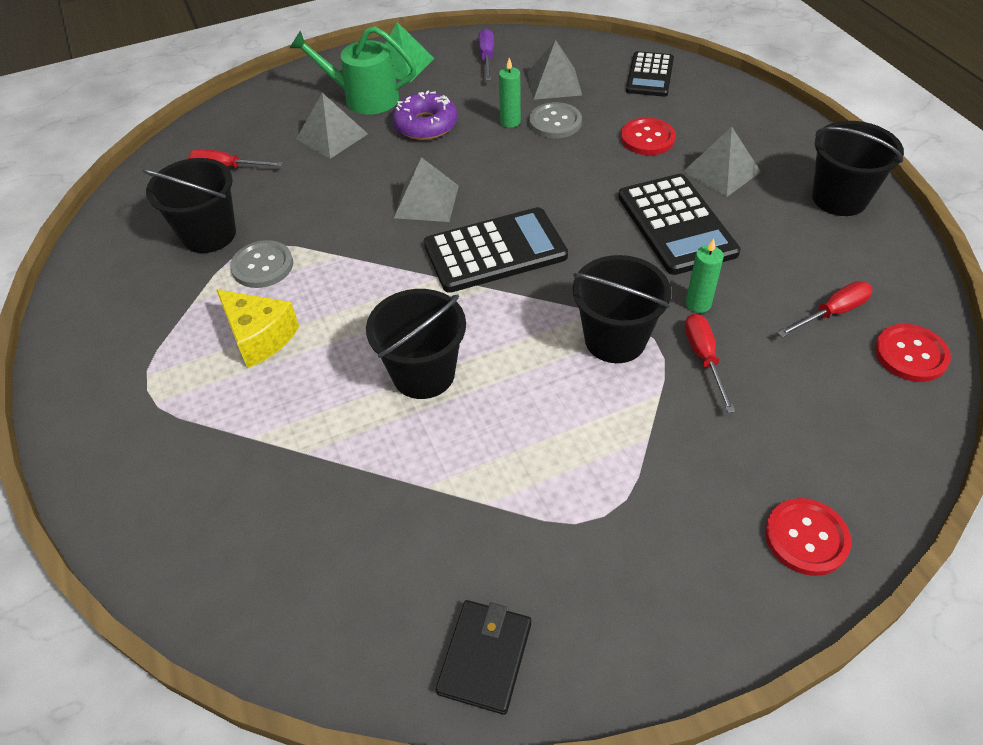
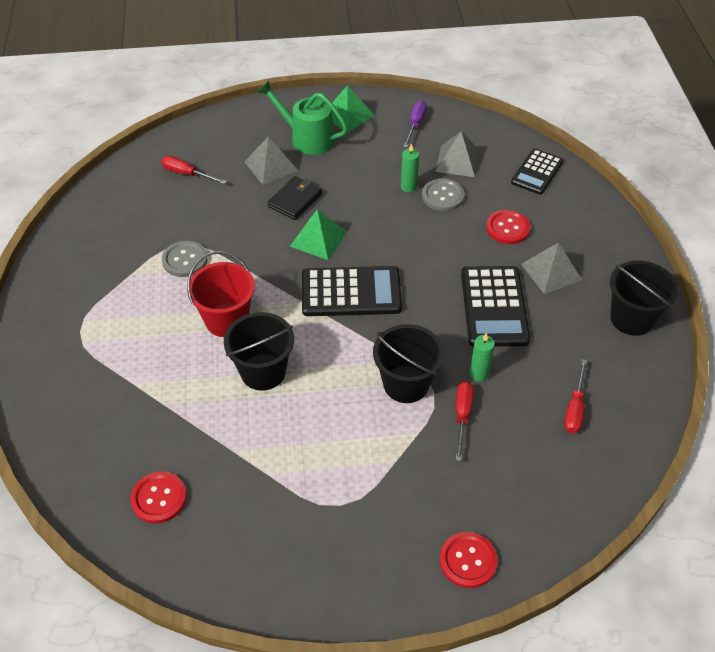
camera: 15 degrees right, 0 degrees up
(209, 234) = (157, 225): black bucket -> none
(259, 337) = (164, 313): yellow cheese -> none
(348, 323) = (226, 320): none -> red bucket
(425, 125) = (344, 173): purple donut -> none
(426, 201) = (318, 239): grey pyramid -> green pyramid
(485, 657) = (226, 570): black wallet -> black wallet (295, 200)
(832, 313) = (574, 408): red screwdriver -> red screwdriver turned 120 degrees clockwise
(910, 354) = (615, 456): red button -> red button (159, 498)

